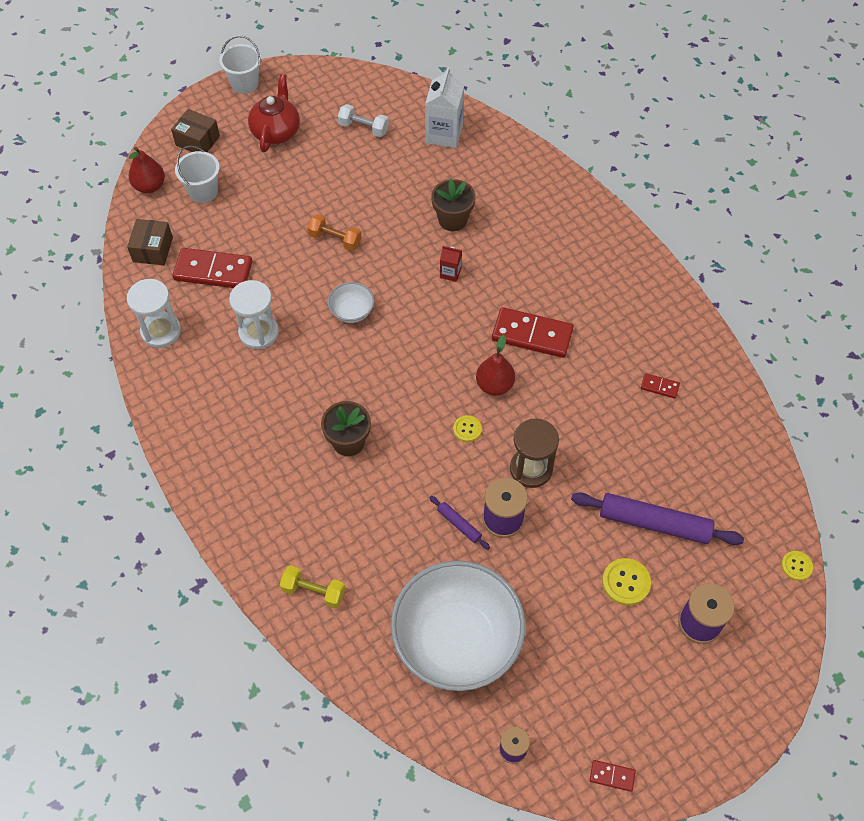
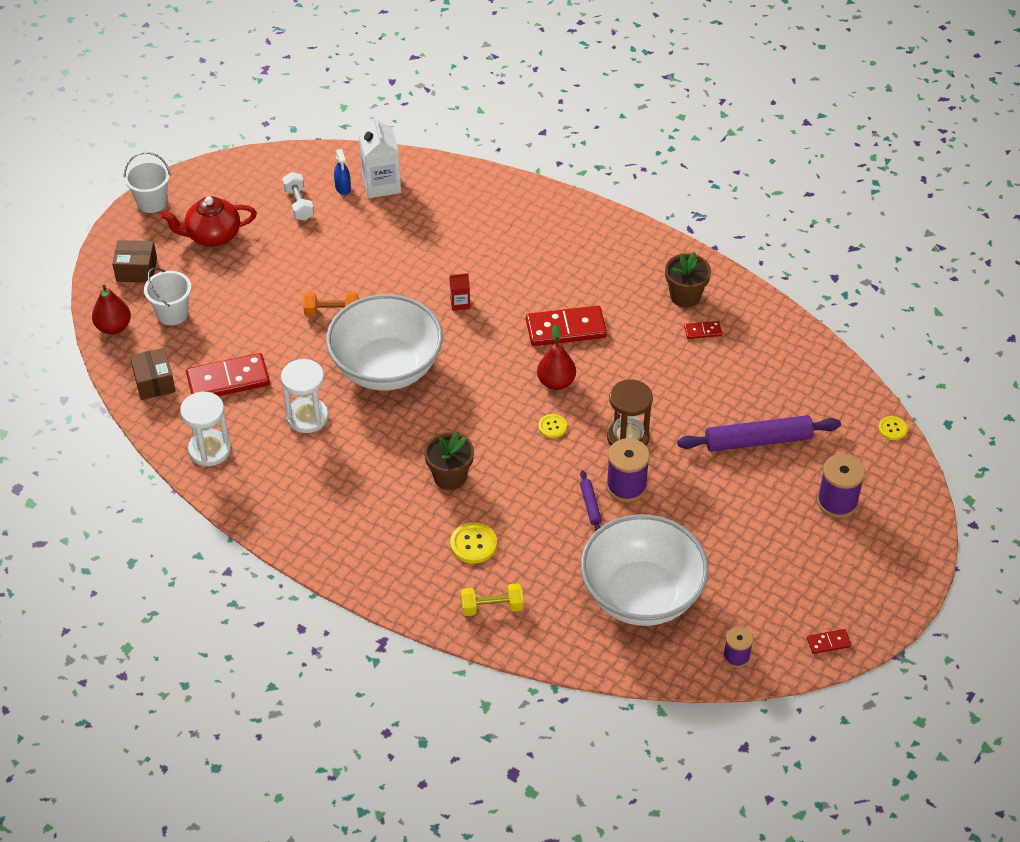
camera: 25 degrees left, 10 degrees down
(276, 131) = (212, 235): red teapot -> red teapot turned 90 degrees counterclockwise
(352, 312) = (386, 368): white bowl -> white bowl, size x2.40
(363, 128) = (299, 204): white dumbbell -> white dumbbell turned 75 degrees clockwise
(409, 126) = (343, 188): none -> blue spray bottle
(452, 220) = (435, 257): brown flower pot -> brown flower pot (685, 296)
(459, 524) = (590, 505): purple rolling pin -> purple rolling pin turned 60 degrees clockwise
(626, 582) = (759, 495): yellow button -> yellow button (473, 544)

